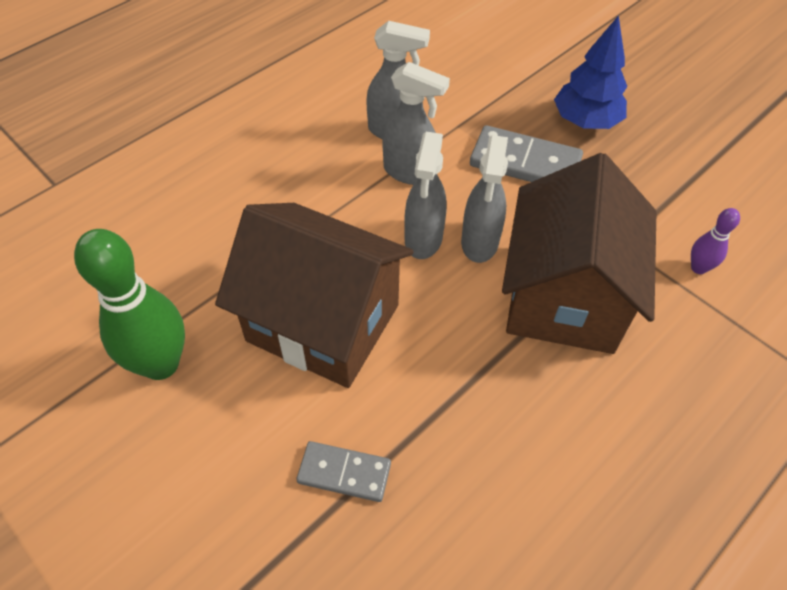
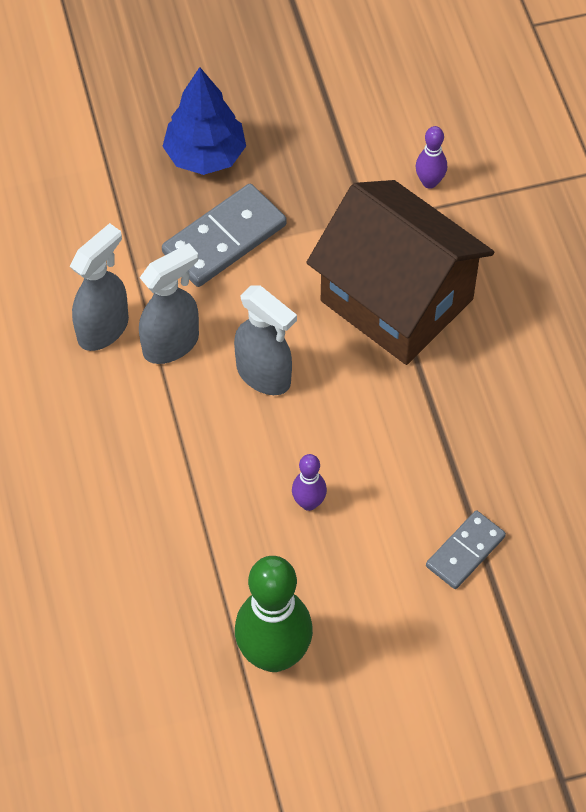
camera: 60 degrees left, 5 degrees up
(323, 323) = (309, 503): brown house -> purple bowling pin
(479, 243) = (297, 331): grey spray bottle -> none

